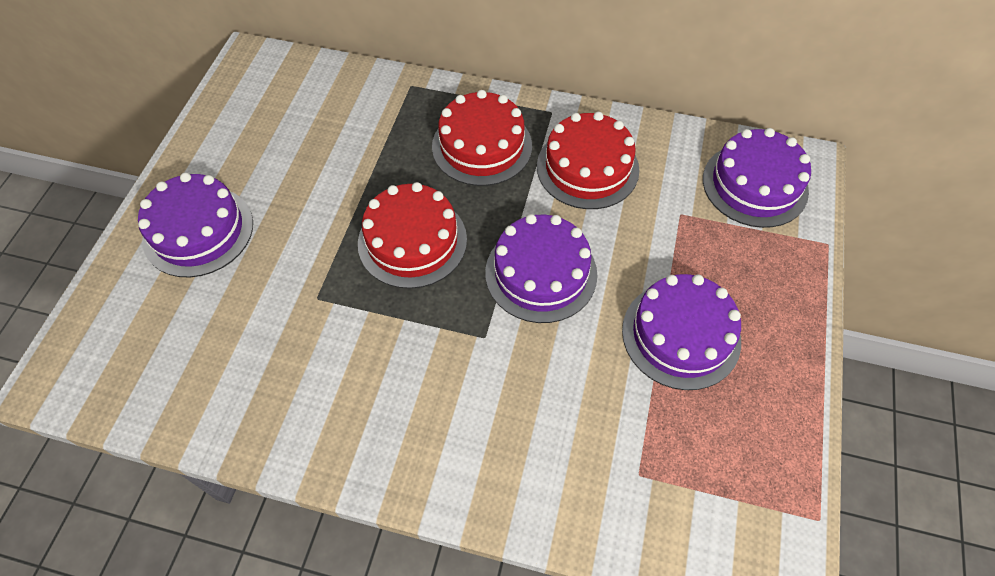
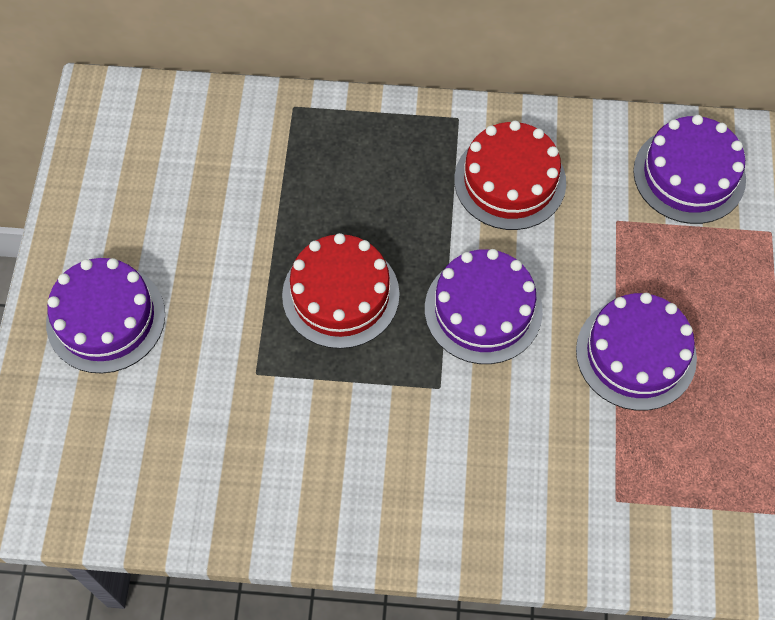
camera: 10 degrees left, 5 degrees up
(482, 146) = (390, 171): red cake -> none

